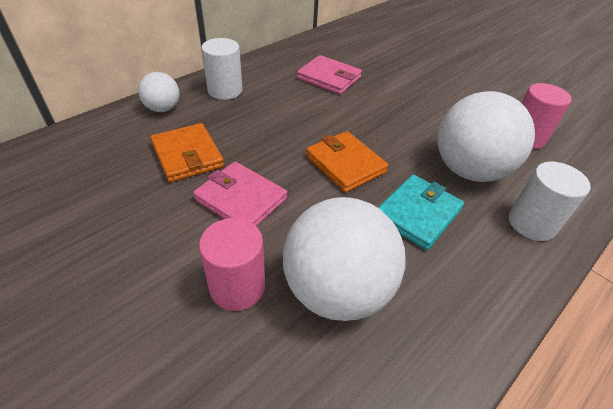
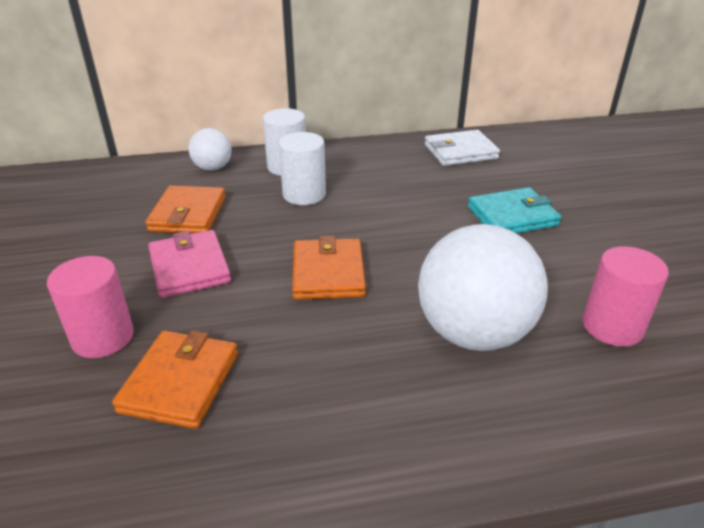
camera: 35 degrees right, 10 degrees down
(329, 78) = (414, 183): pink wallet -> none
(334, 46) = (460, 152): none -> white wallet
(337, 290) = (180, 382): white ball -> orange wallet
(417, 214) = (349, 351): turquoise wallet -> turquoise wallet (512, 216)
(531, 223) = (487, 424): white cylinder -> white cylinder (304, 194)

